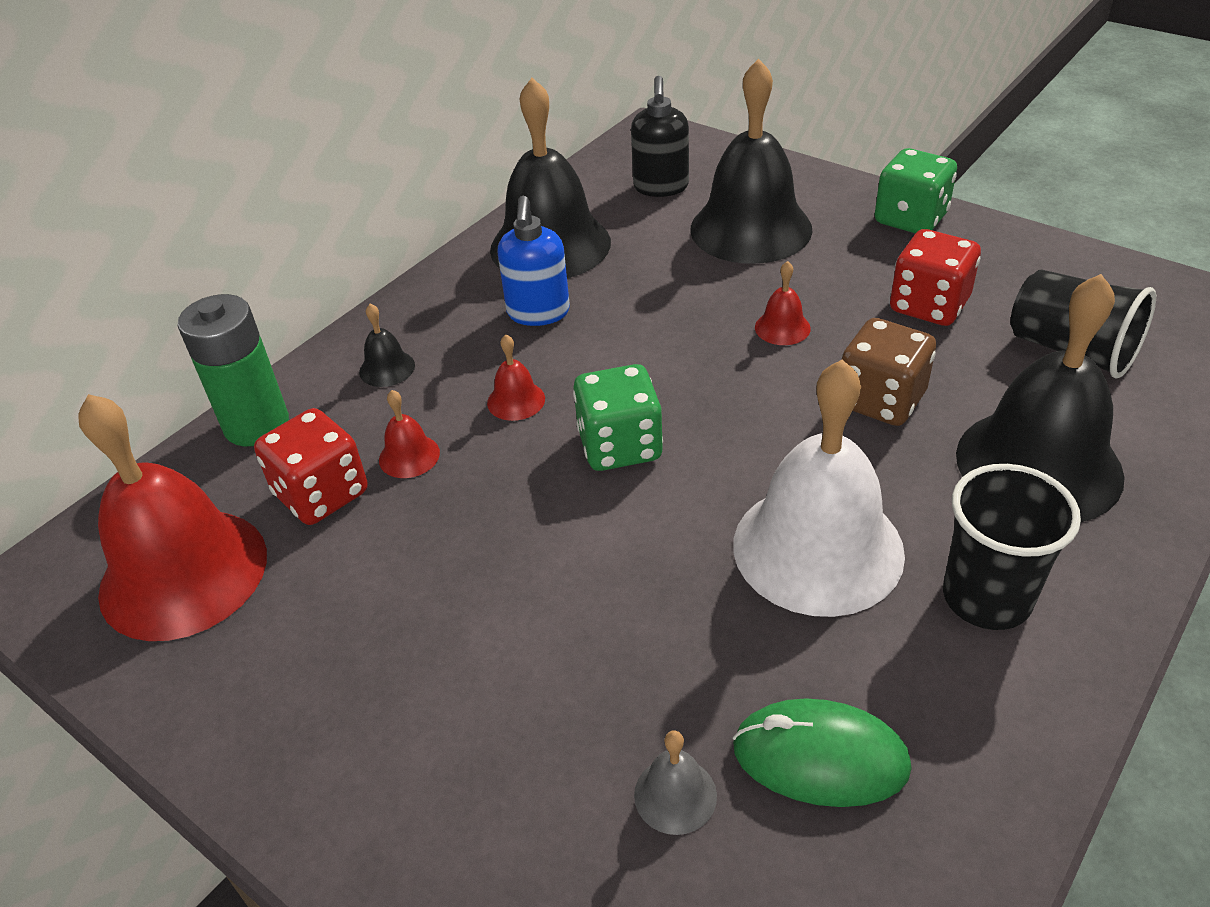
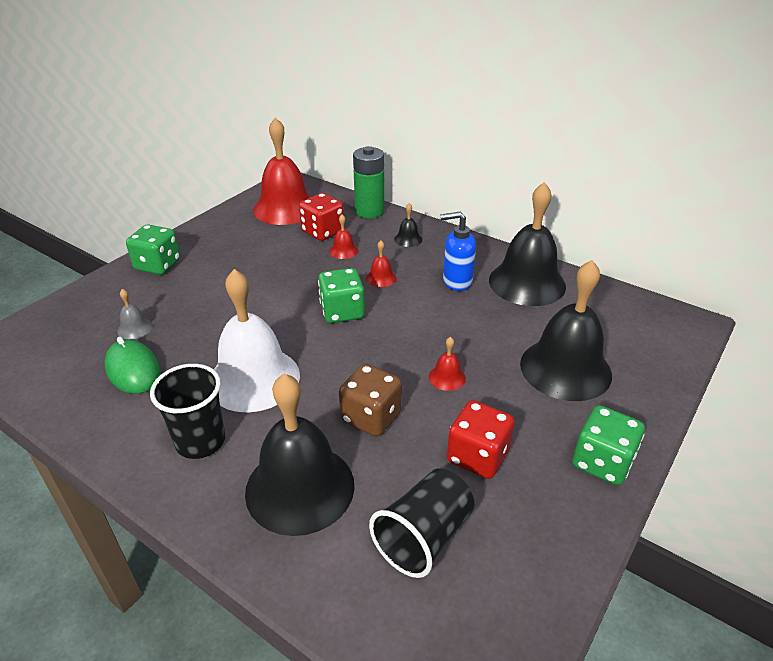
camera: 85 degrees right, 5 degrees down
(399, 813) = (158, 265): none -> green dice
(661, 187) = (610, 327): black soap dispenser -> none
(820, 757) = (133, 370): green mouse -> green mouse turned 45 degrees counterclockwise

